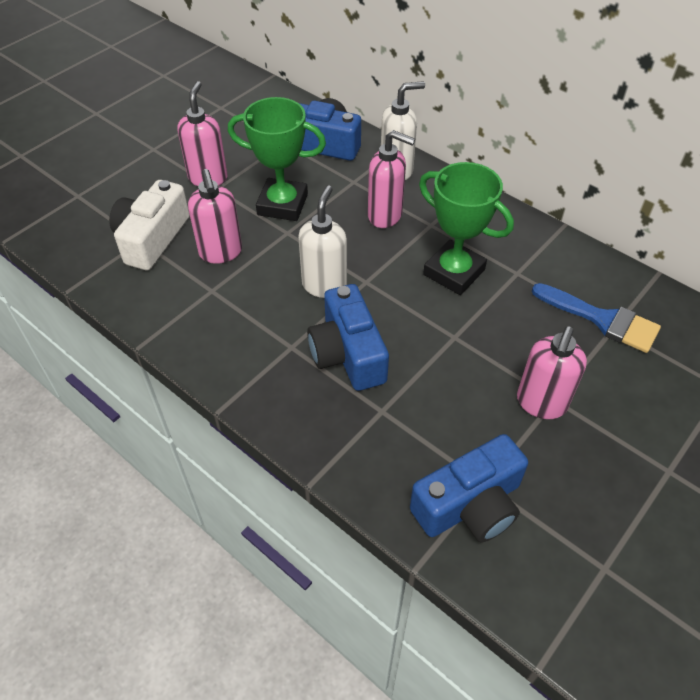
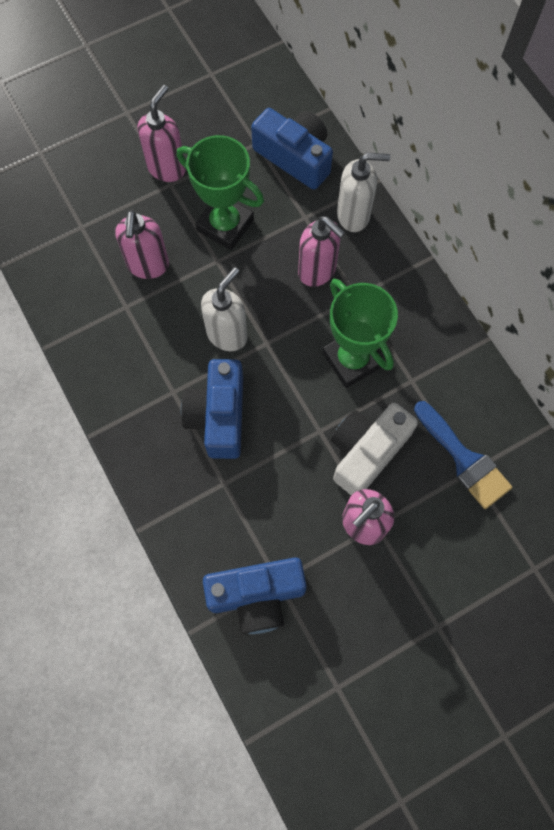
camera: 20 degrees right, 20 degrees up
(152, 238) = (92, 228): white camera -> white camera (366, 452)

